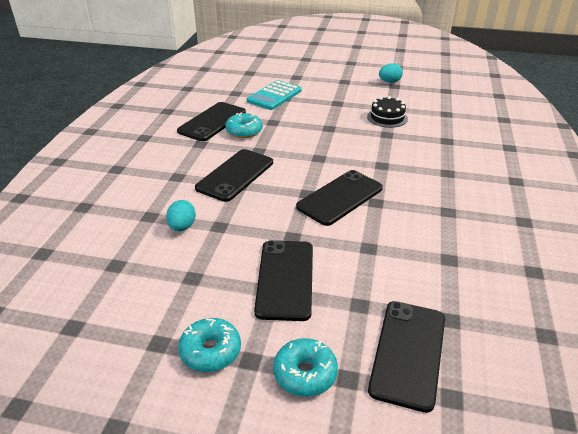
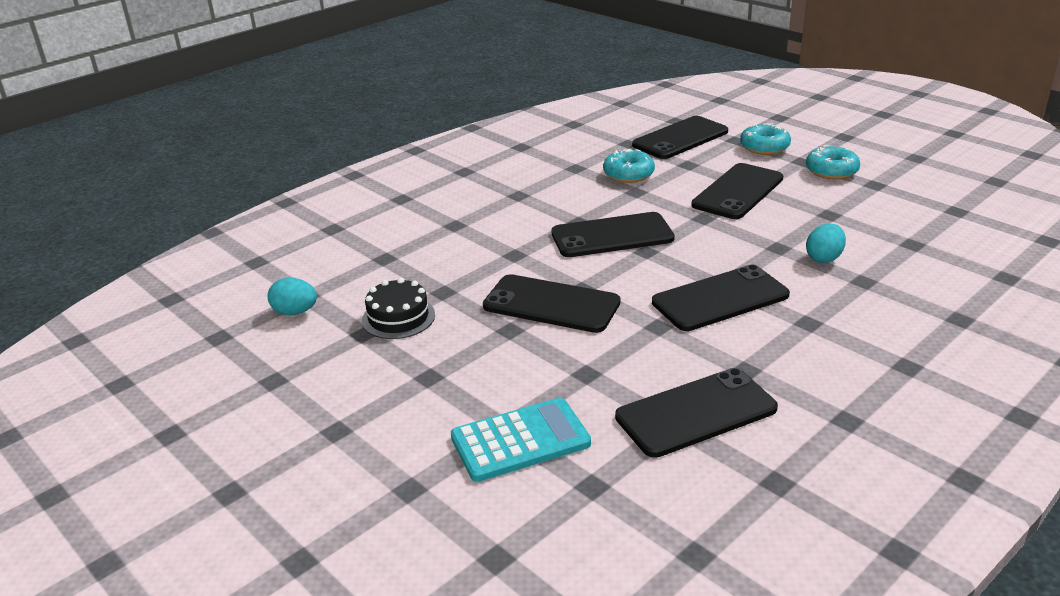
camera: 145 degrees left, 5 degrees down
(244, 131) = (652, 370): turquoise donut -> turquoise donut (628, 174)
(324, 144) = (551, 304): none -> black phone
(389, 82) = (263, 394): turquoise egg -> turquoise egg (295, 312)

